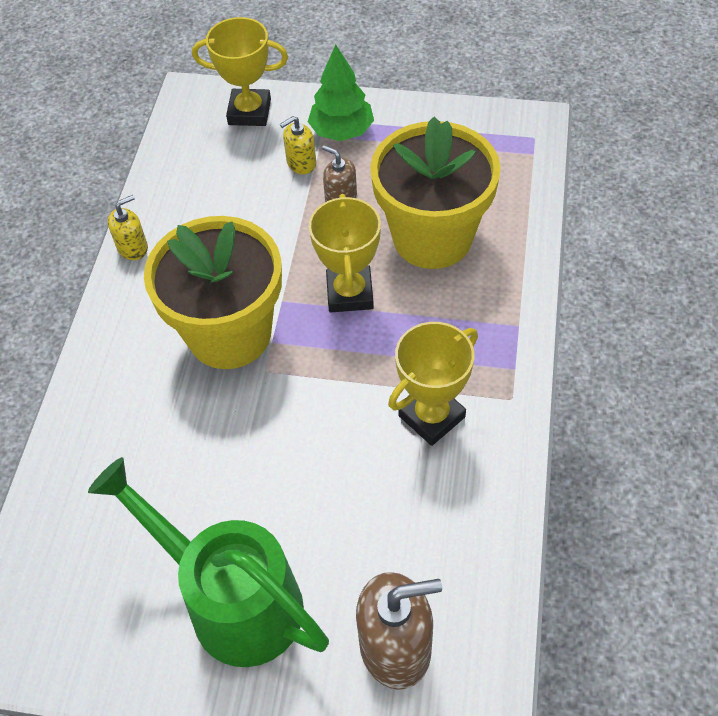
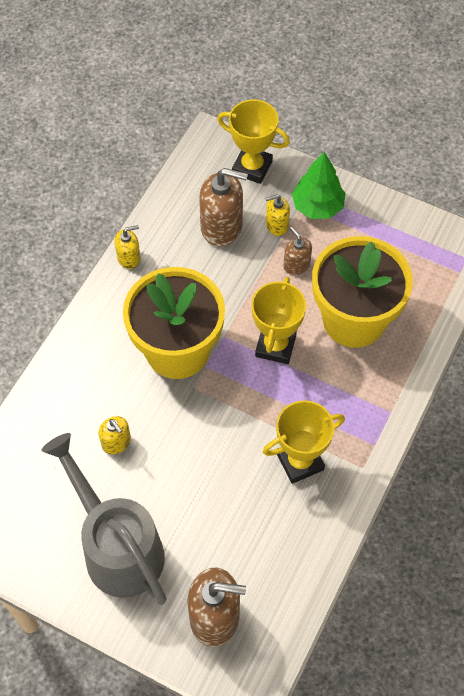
camera: 15 degrees right, 5 degrees up
(187, 467) = (116, 442): none -> yellow soap dispenser
(232, 599) = (117, 547): green watering can -> grey watering can
(236, 182) = (222, 226): none -> brown soap dispenser

